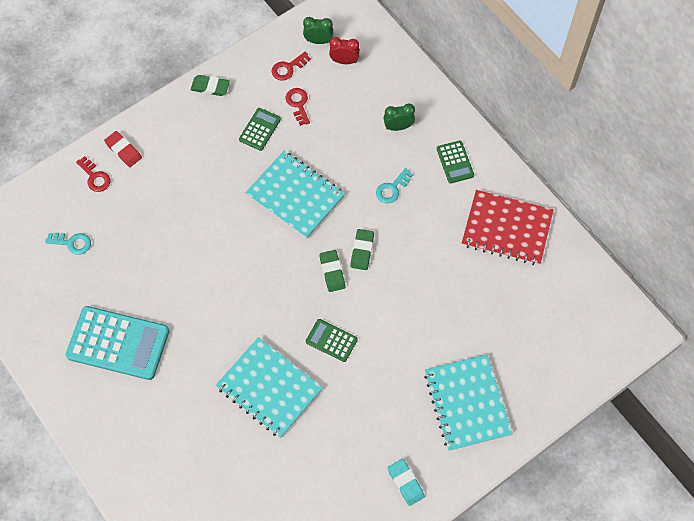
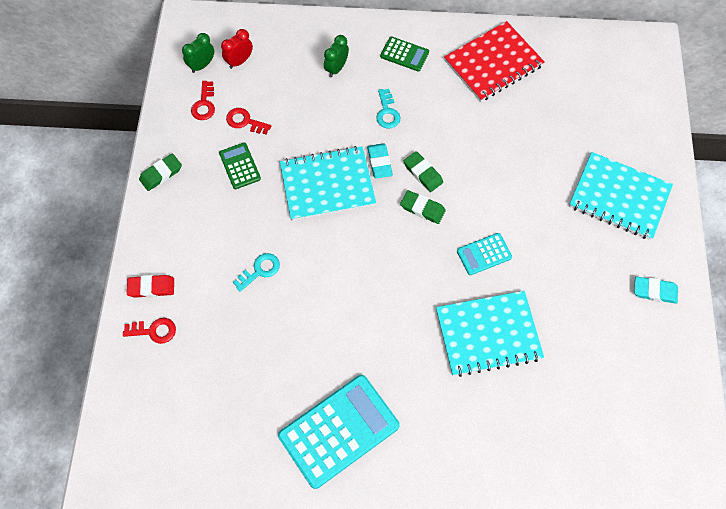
camera: 50 degrees left, 0 degrees up
(72, 243) = (201, 399): turquoise key -> turquoise key (260, 270)
(331, 340) = (484, 254): green calculator -> turquoise calculator
(344, 215) = (379, 162): none -> turquoise eraser

